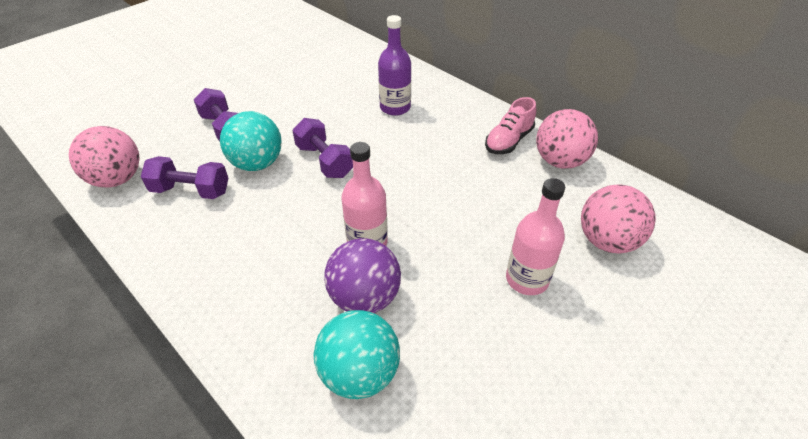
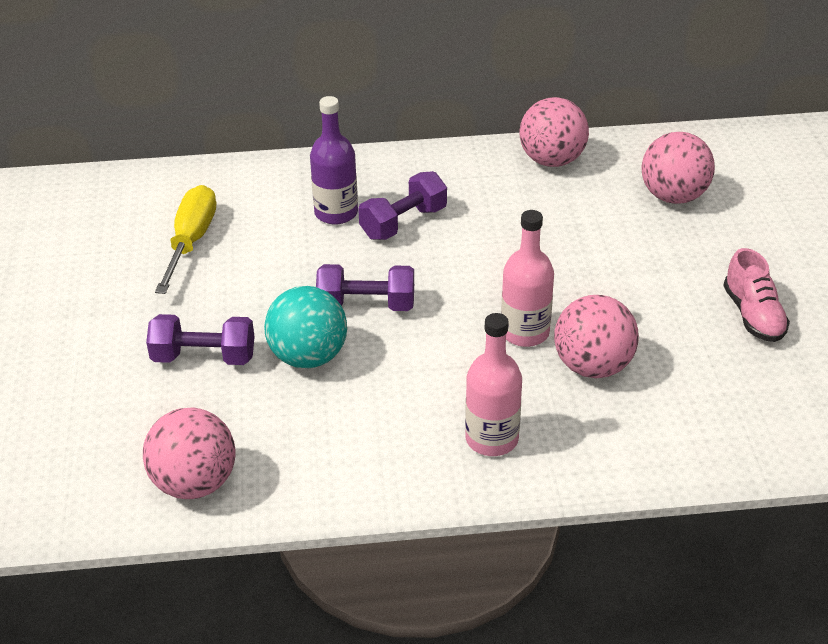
camera: 50 degrees left, 5 degrees down
(191, 191) = (295, 427): purple dumbbell -> purple dumbbell (403, 223)
(315, 77) = (191, 242): none -> yellow screwdriver
(359, 373) = (672, 407): turquoise ball -> none
(364, 298) = (592, 366): purple ball -> pink ball
(508, 141) = (487, 172): pink shoe -> pink shoe (753, 315)
(527, 279) = (668, 263): pink bottle -> pink bottle (491, 439)

